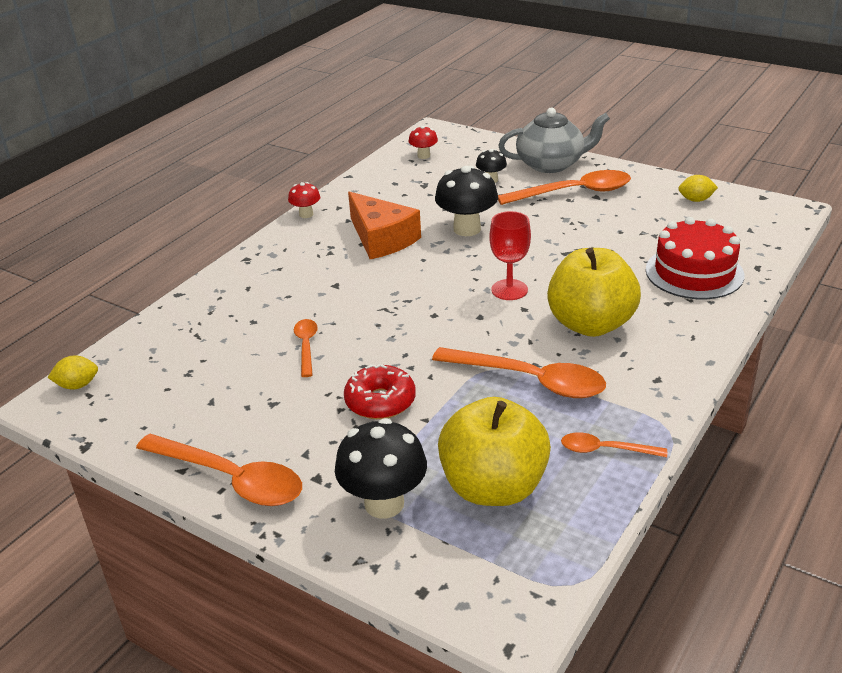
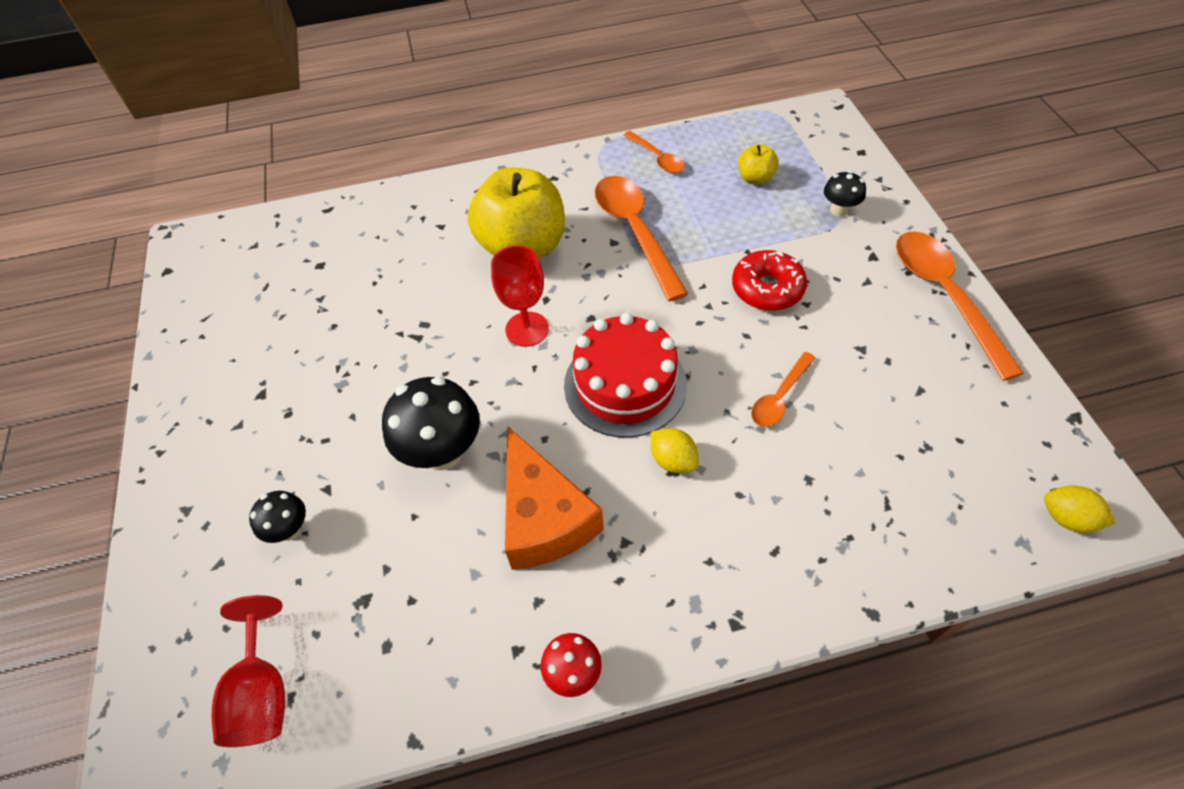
camera: 135 degrees left, 20 degrees up
(381, 239) = (544, 517): orange cheese -> orange cheese turned 150 degrees clockwise
(384, 503) = (839, 210): black mushroom -> black mushroom, size x0.54
(423, 156) = (262, 692): red mushroom -> red goblet
(493, 487) = (755, 178): yellow apple -> yellow apple, size x0.45
(551, 164) = (191, 499): grey teapot -> none
(574, 192) = (265, 419): orange spoon -> none
(694, 272) = (373, 237): red cake -> red cake (625, 384)
(695, 200) = (210, 312): yellow lemon -> yellow lemon (673, 460)

